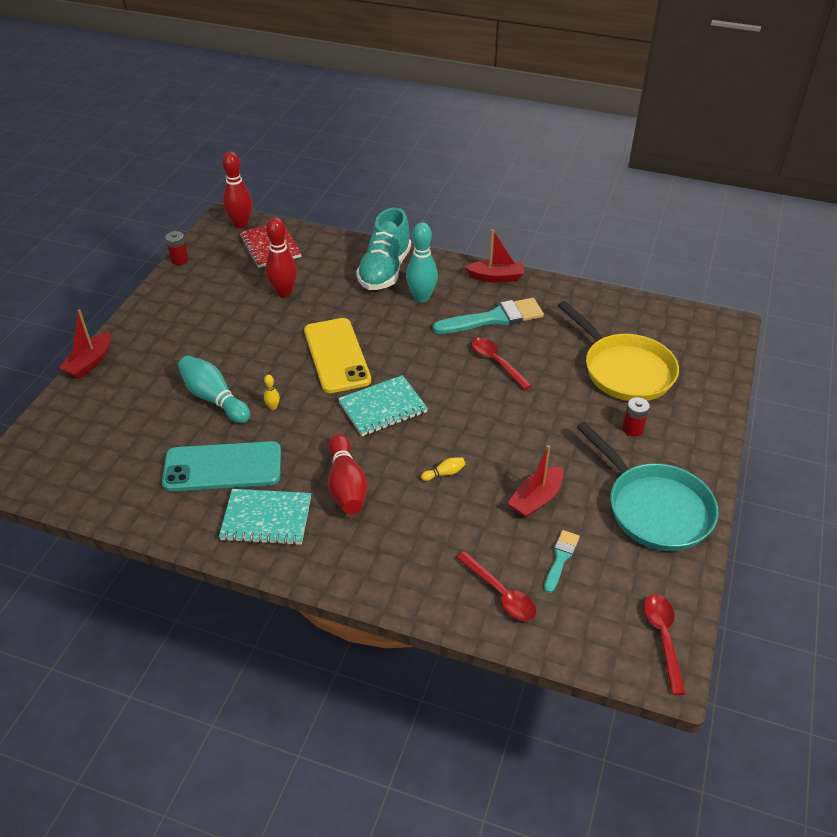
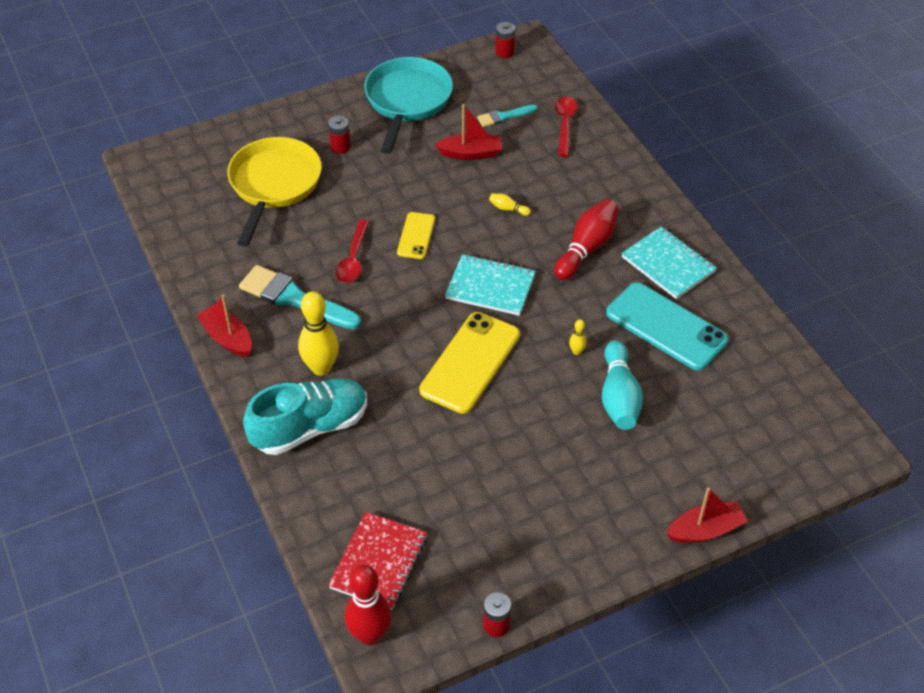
camera: 135 degrees left, 5 degrees up
(284, 292) = (436, 478): red bowling pin -> none
(421, 297) = (321, 368): turquoise bowling pin -> yellow bowling pin
(480, 405) = (416, 236): none -> yellow phone
(663, 638) = (504, 52): red spoon -> red battery

